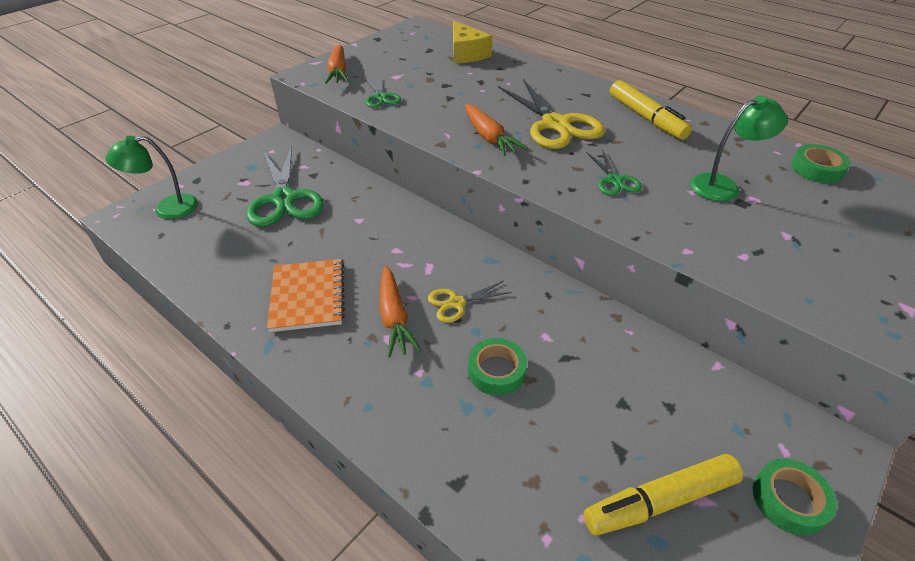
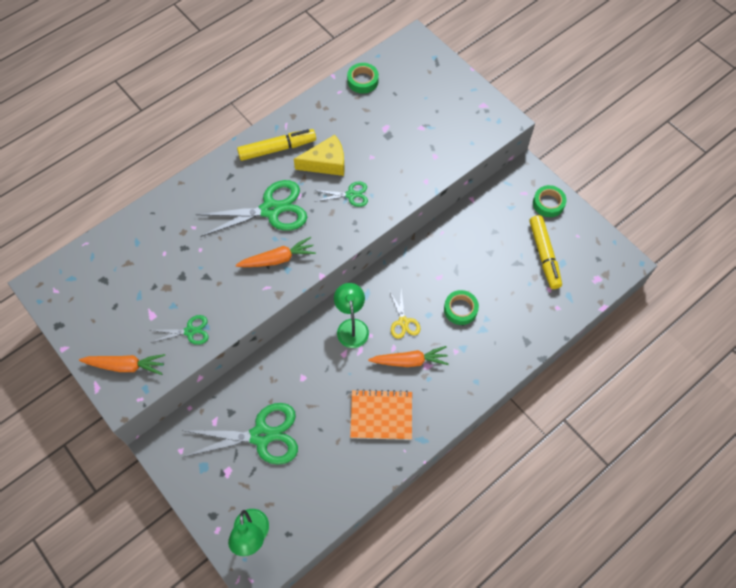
camera: 80 degrees left, 20 degrees up
(466, 54) = (124, 249): yellow cheese -> yellow cheese (326, 163)
(555, 124) = (271, 210): yellow scissors -> green scissors
(723, 185) = (369, 137): green lamp -> green lamp (351, 326)

